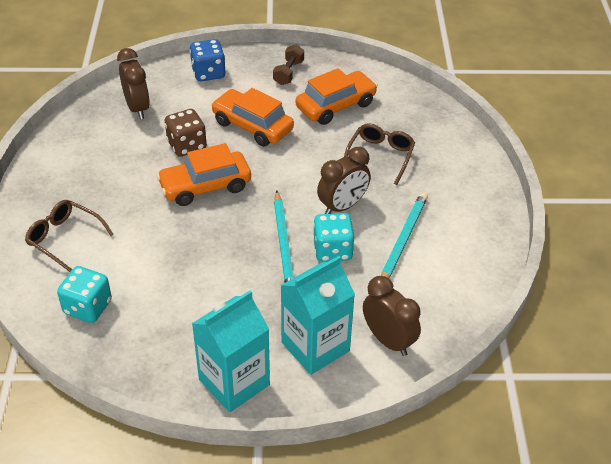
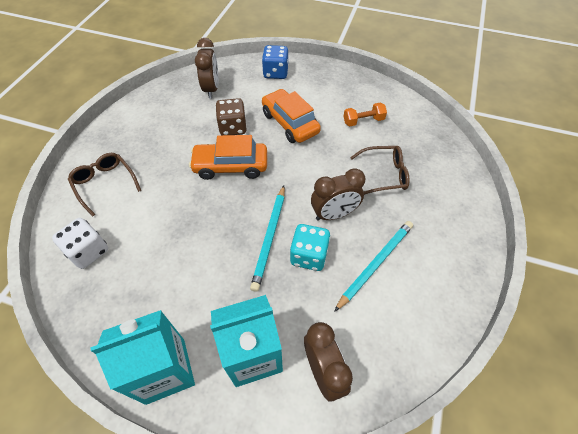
camera: 20 degrees right, 10 degrees up
(88, 307) = (88, 251): turquoise dice -> white dice
(288, 73) = (336, 85): brown dumbbell -> none
(336, 106) = (363, 121): orange car -> orange dumbbell
(380, 156) = (384, 175): brown glasses -> brown glasses turned 45 degrees clockwise

